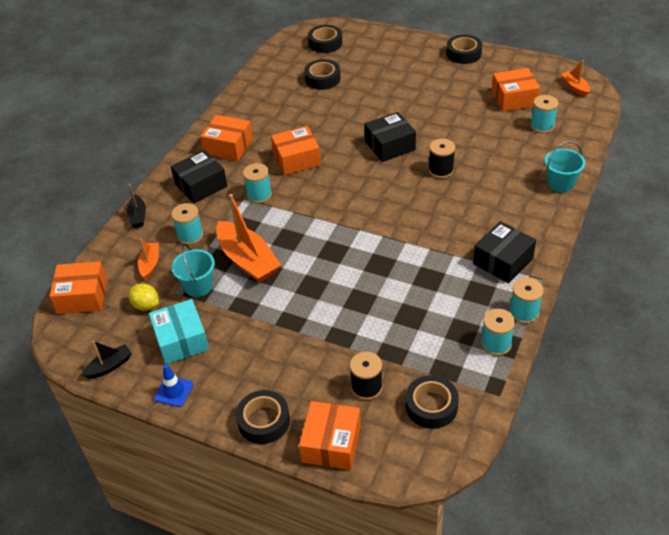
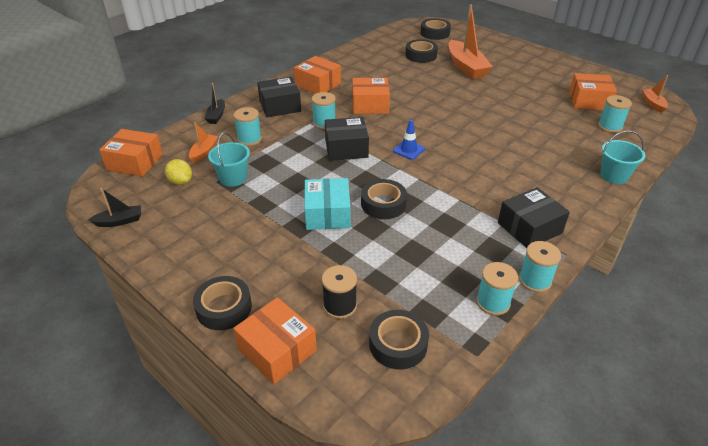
camera: 15 degrees right, 5 degrees down
(174, 391) = (159, 257): blue traffic cone -> blue traffic cone (408, 150)
(181, 340) = (193, 217): turquoise box -> turquoise box (327, 214)
(248, 260) = (287, 169): orange boat -> orange boat (466, 67)
(331, 443) = (277, 350): orange box -> orange box turned 75 degrees counterclockwise
(390, 146) = (457, 112): black box -> black box (346, 148)
(441, 170) = (497, 140): black spool -> none
(463, 54) = (553, 61): black tape -> black tape (383, 204)

